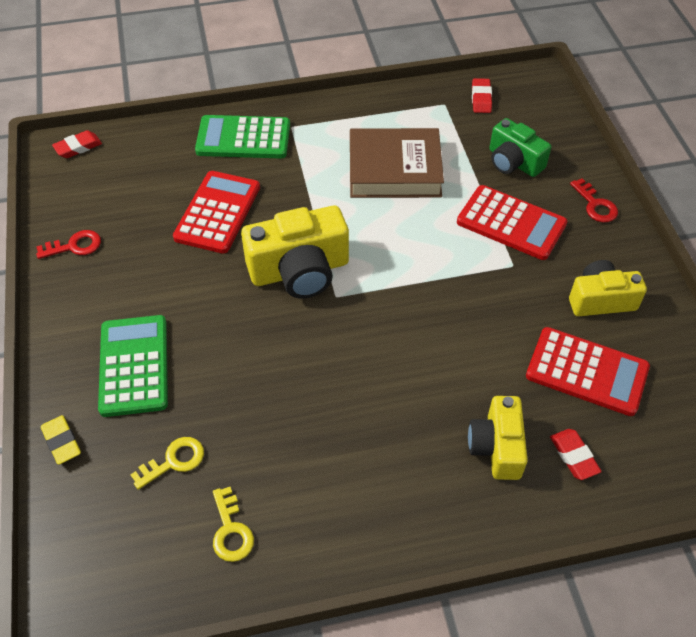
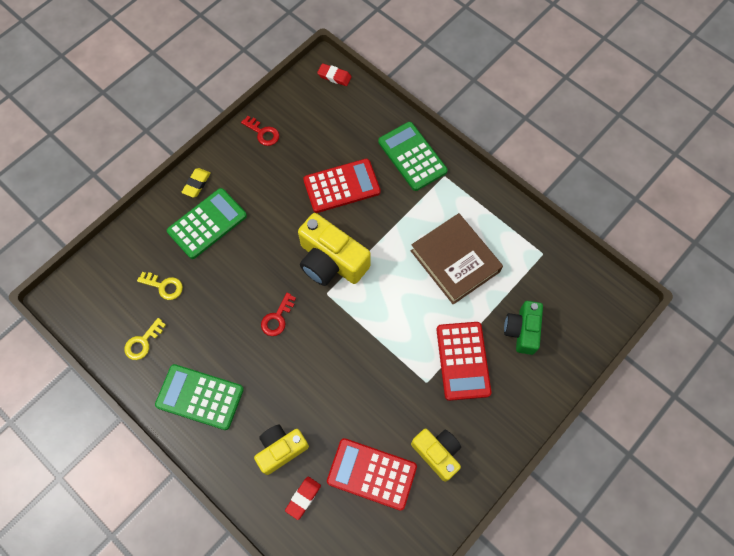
camera: 55 degrees right, 15 degrees up
(62, 442) = (141, 225): yellow eraser -> yellow eraser (197, 184)
(362, 501) = (200, 397): none -> green calculator
(481, 98) = (568, 274): red eraser -> none
(587, 371) = (371, 474): red calculator -> red calculator turned 120 degrees clockwise
(595, 205) = (522, 407): red key -> red key (277, 318)

